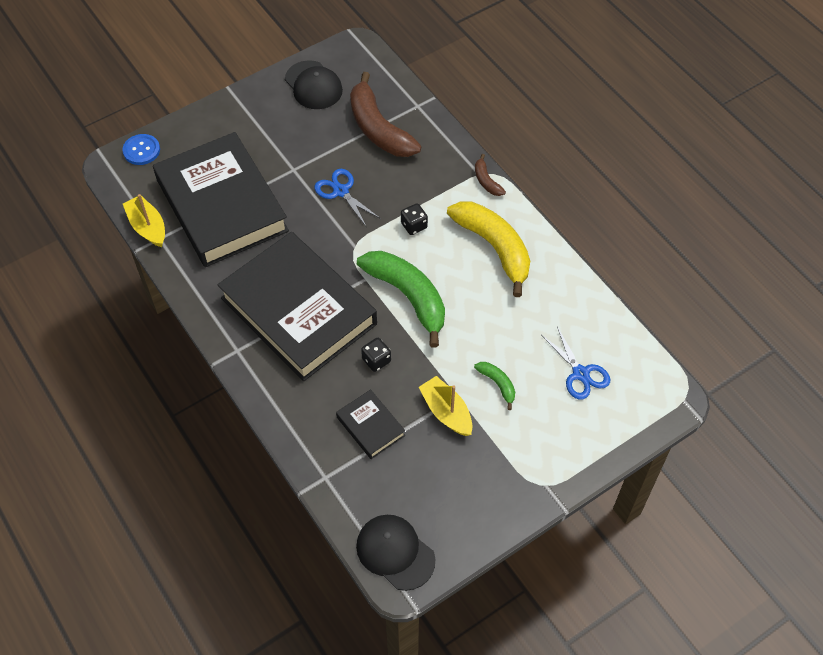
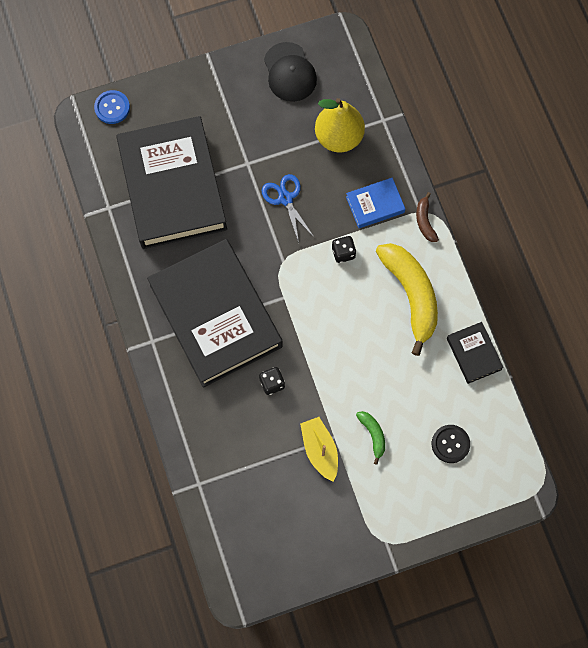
camera: 15 degrees right, 15 degrees up
(148, 227) = (101, 193): yellow boat -> none
(370, 426) = (250, 446): black book -> black book (473, 354)
(378, 128) = (339, 137): brown banana -> yellow pear
(395, 552) = (240, 569): black cap -> none
(408, 296) = (318, 326): green banana -> none
(432, 177) = (375, 205): none -> blue book
(580, 373) = (450, 444): blue scissors -> black button

